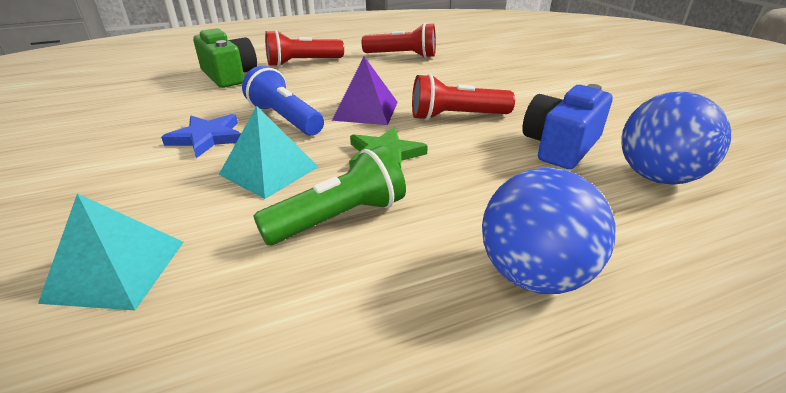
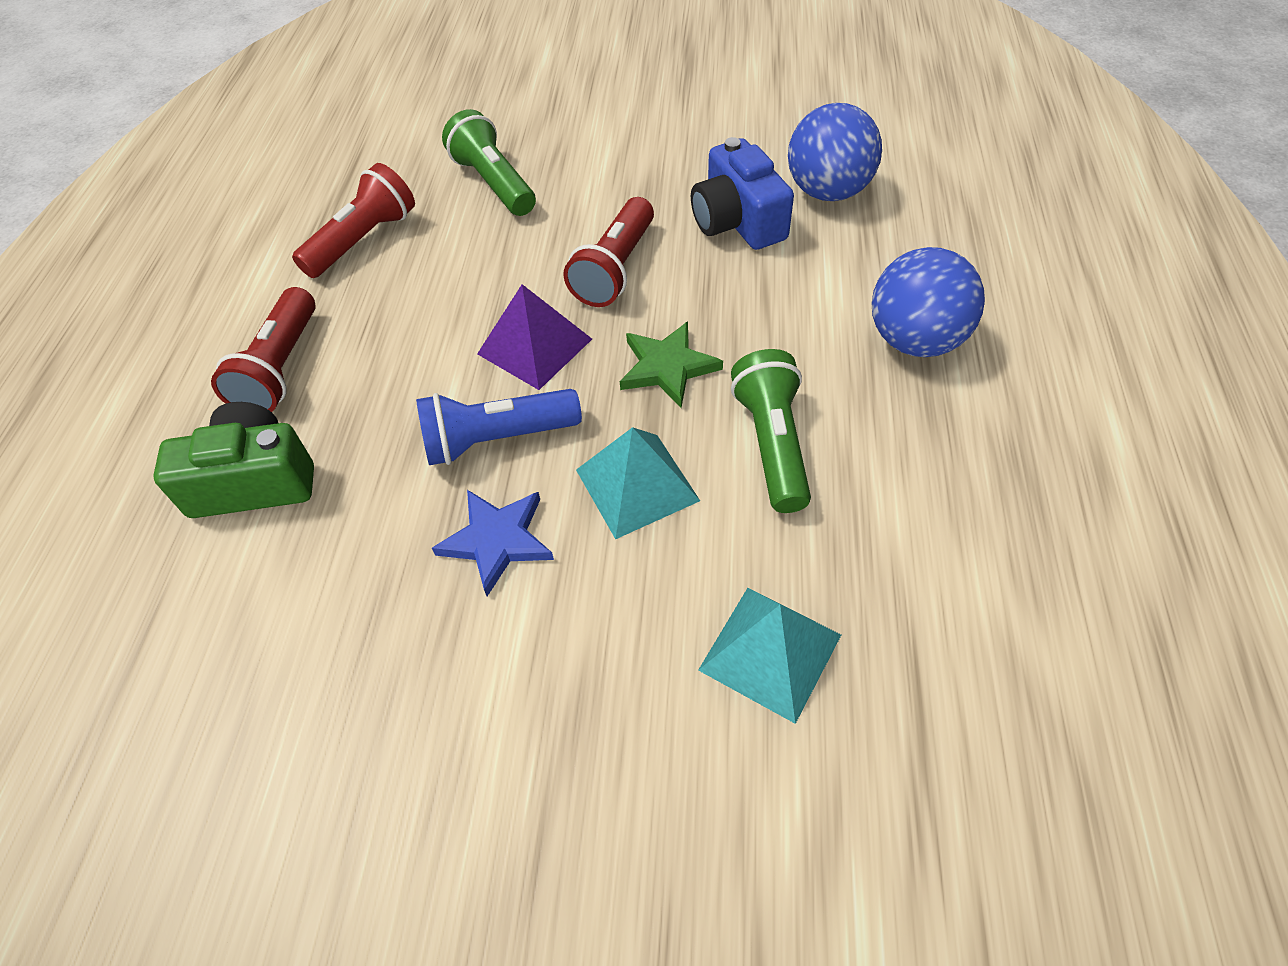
camera: 60 degrees left, 20 degrees up
(482, 70) = (494, 183): none -> green flashlight

